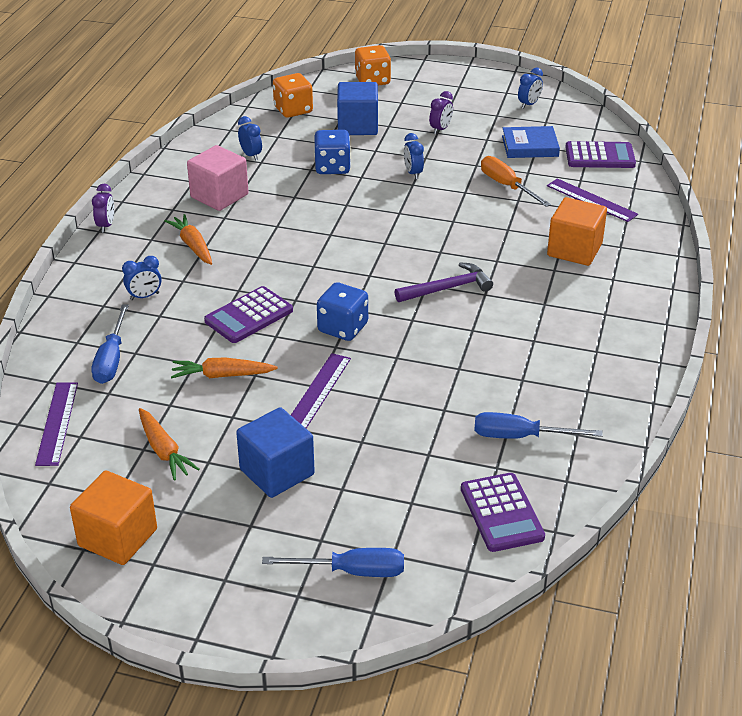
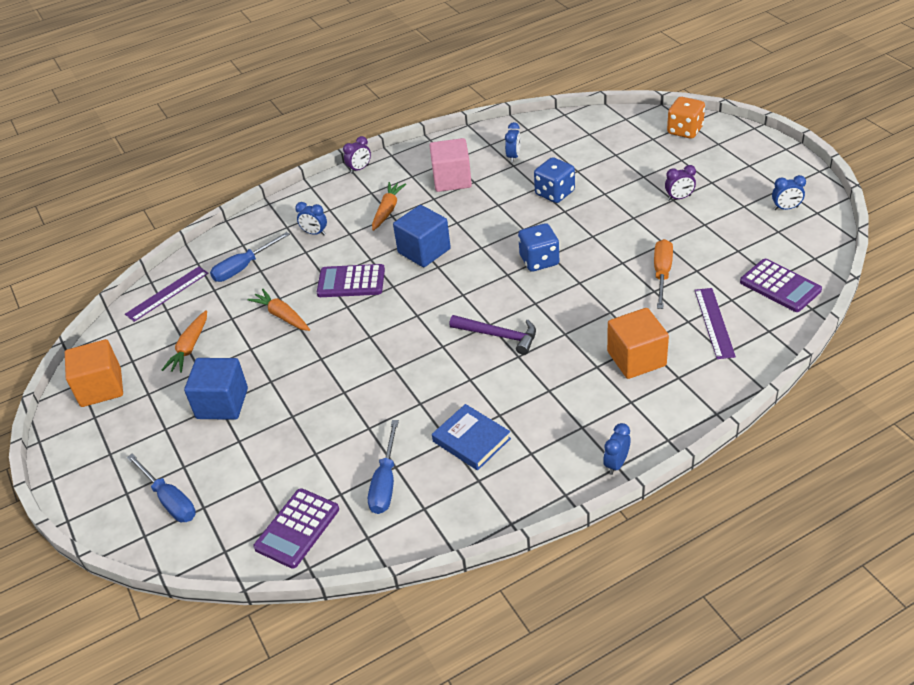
camera: 50 degrees right, 5 degrees up
(293, 110) = (591, 131): orange dice -> none
(318, 391) = (316, 362): purple ruler -> none
(343, 328) = (392, 325): blue dice -> blue dice (539, 260)
(357, 126) = (619, 166): blue cube -> blue cube (424, 251)
(413, 173) = (605, 226): blue clock -> blue clock (616, 464)
(520, 436) = (385, 482): blue screwdriver -> blue screwdriver turned 135 degrees counterclockwise
(530, 146) = (731, 247): blue book -> blue book (471, 440)

